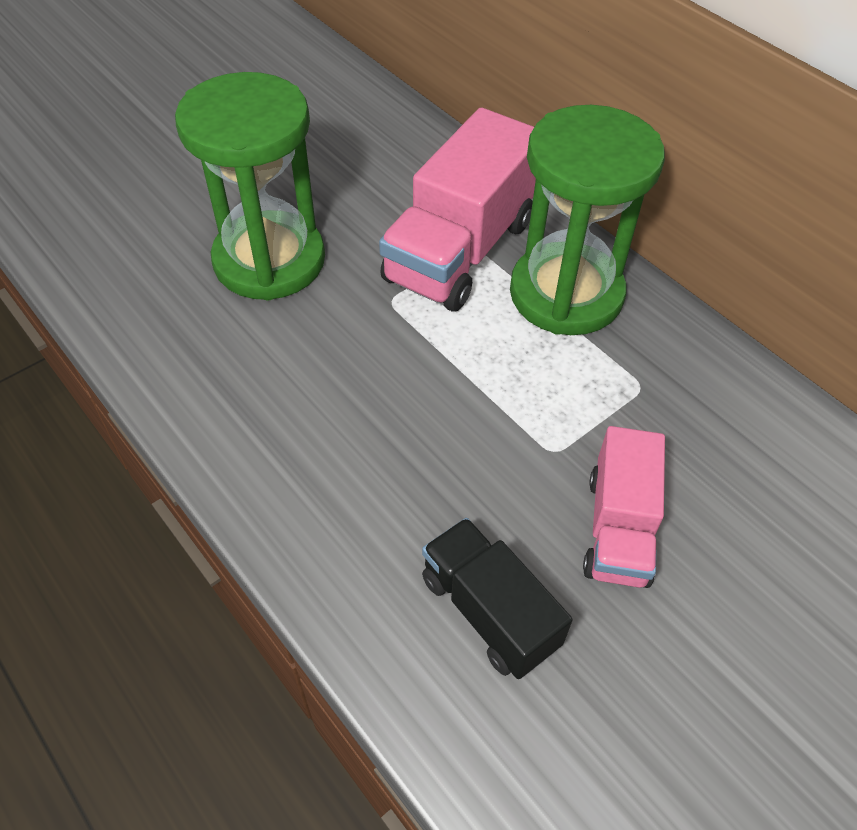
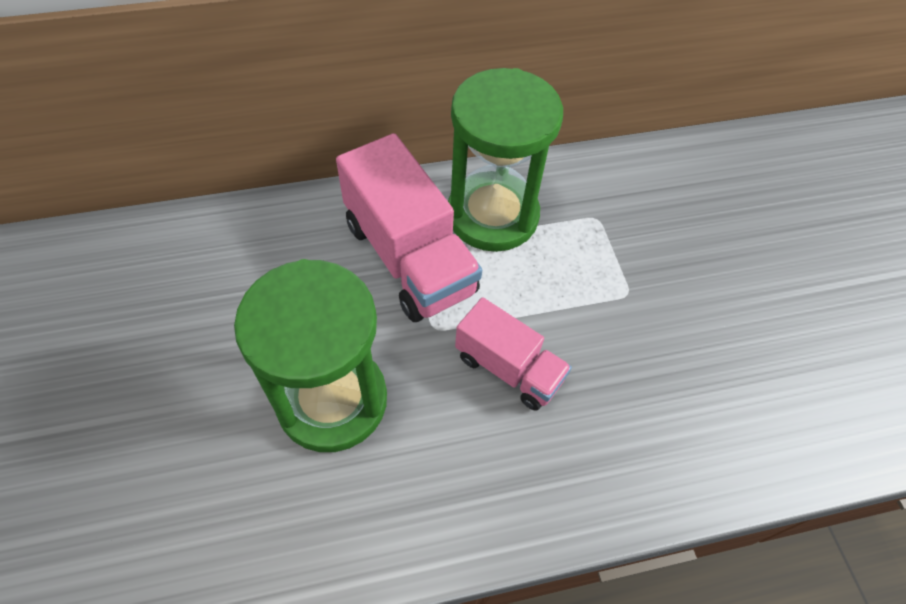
camera: 65 degrees left, 5 degrees up
(489, 611) = (740, 393): black truck -> none
(618, 529) = (703, 290): pink truck -> pink truck (508, 368)

